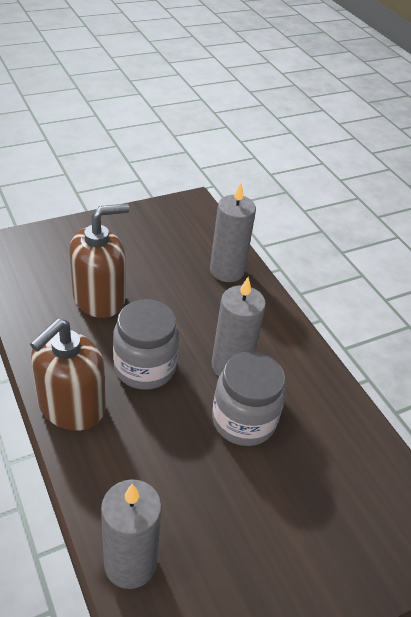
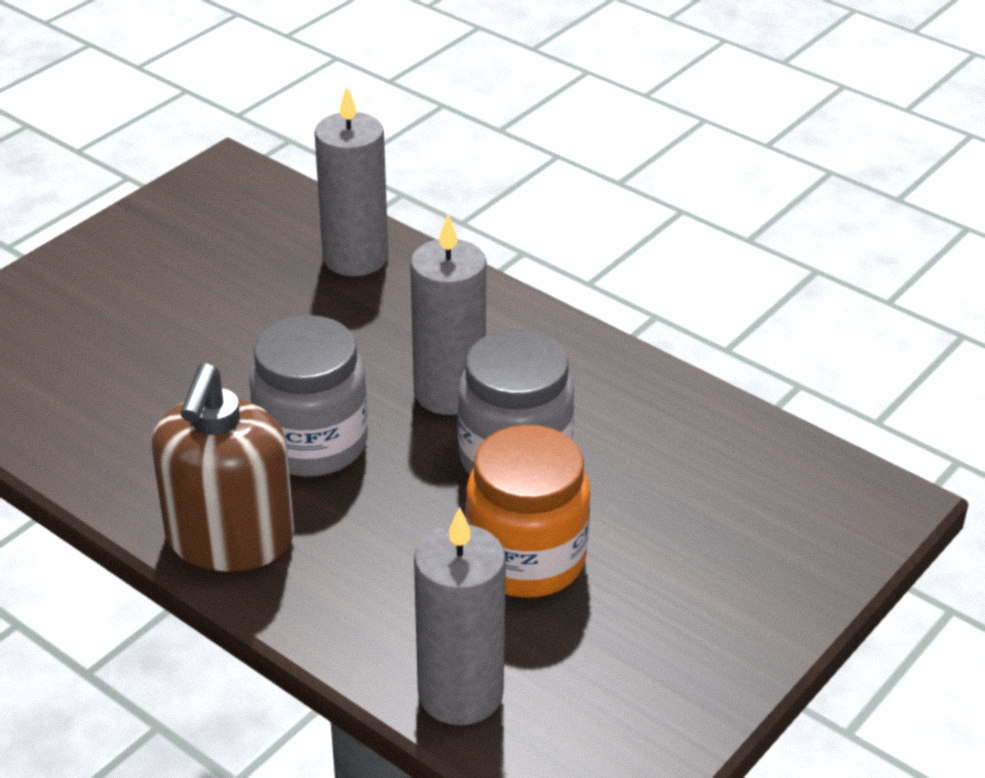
camera: 20 degrees left, 5 degrees down
(99, 298) = (165, 372): brown soap dispenser -> none
(215, 488) = (526, 559): none -> orange jar

